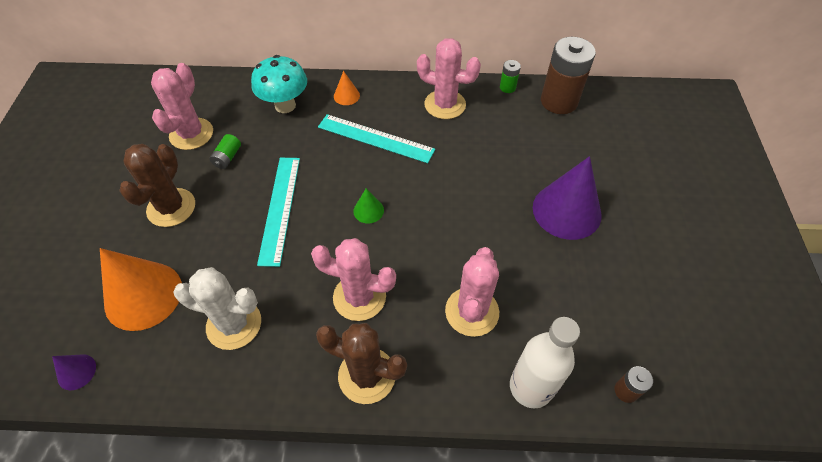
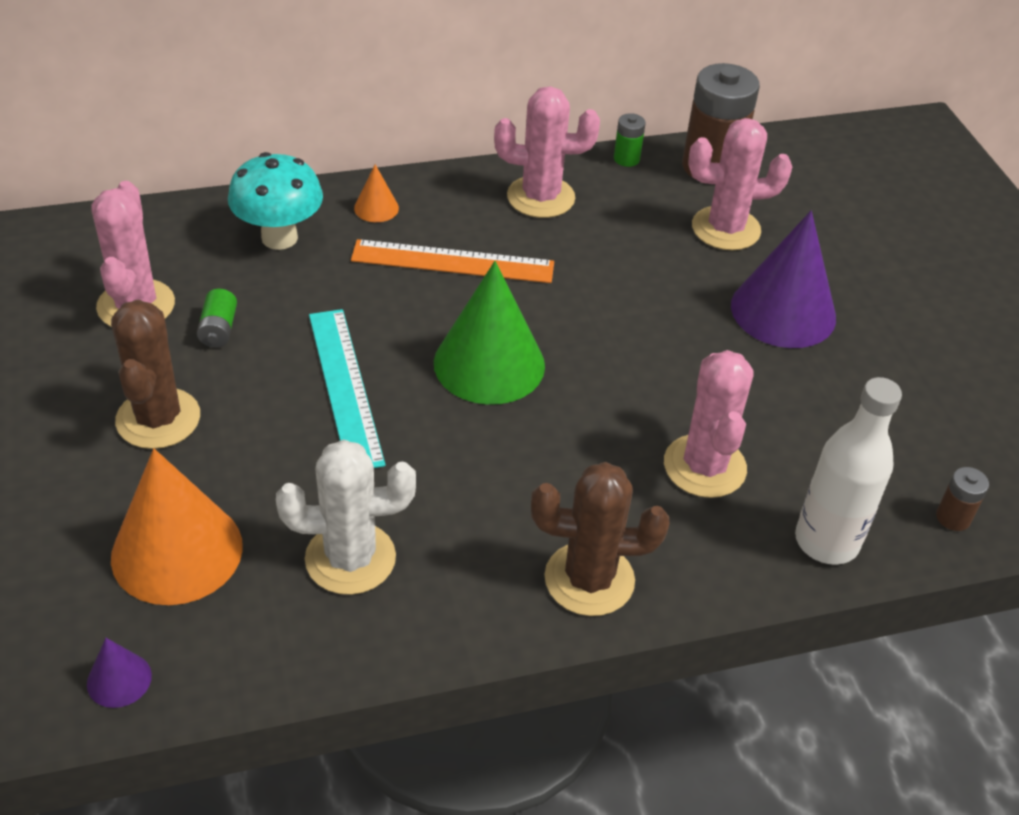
camera: 20 degrees left, 10 degrees down
(359, 297) = (530, 481): pink cactus -> pink cactus (726, 229)
(368, 210) = (489, 364): green cone -> green cone, size x2.22
(375, 138) = (453, 261): turquoise ruler -> orange ruler

